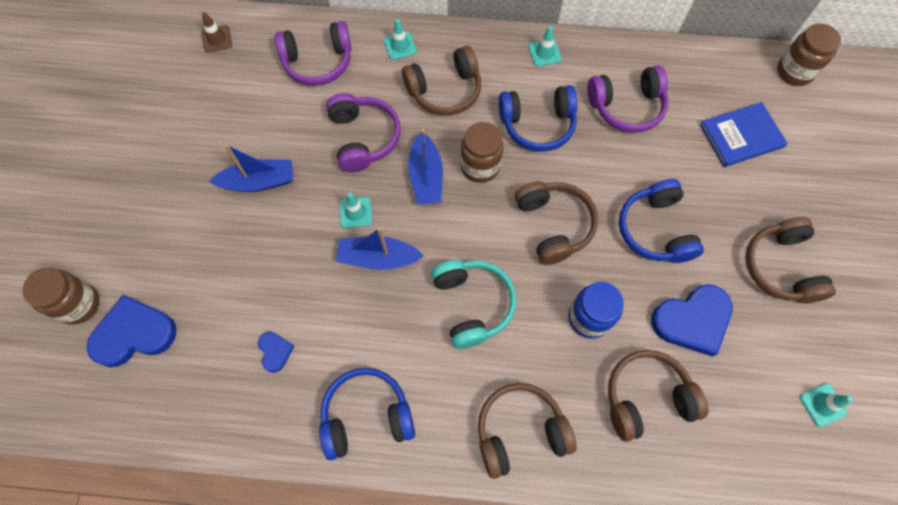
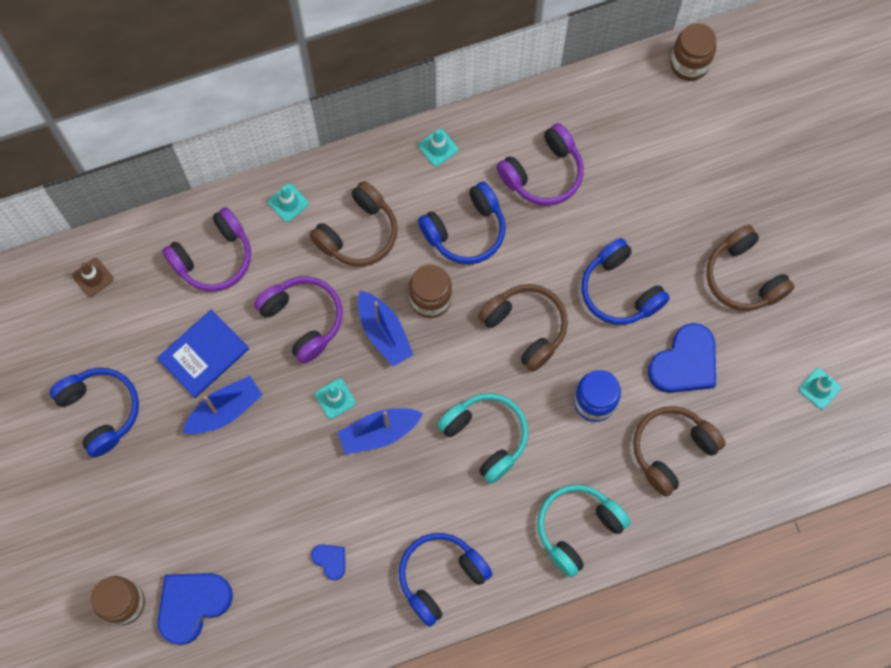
camera: 25 degrees left, 5 degrees up
(160, 139) = (100, 411): none -> blue headphones
(520, 432) = (578, 529): brown headphones -> turquoise headphones
(741, 136) = (663, 158): blue book -> blue book (203, 354)

